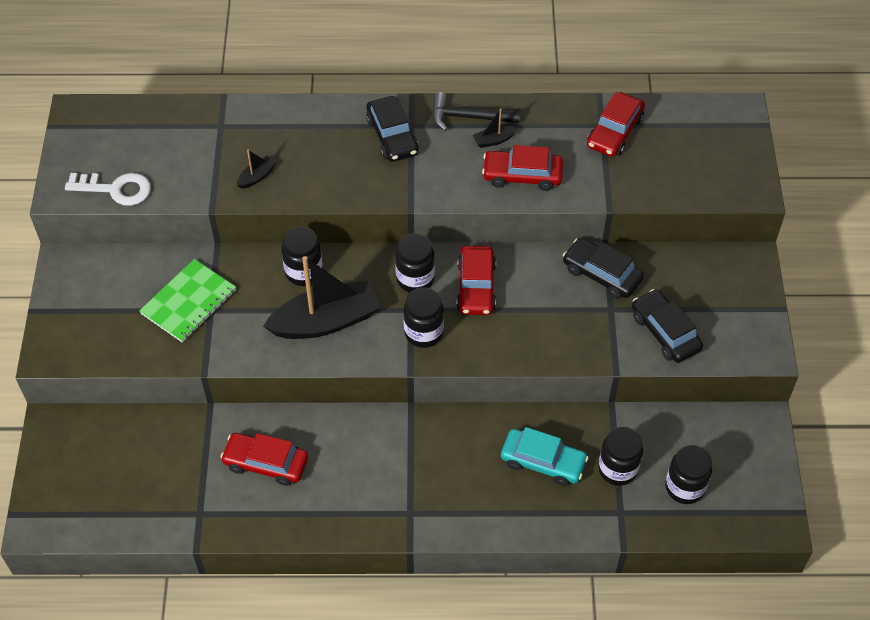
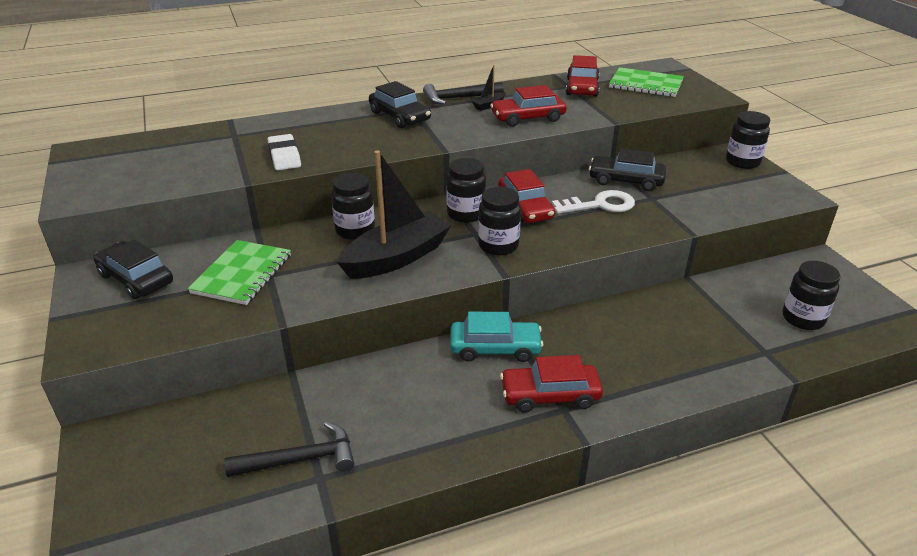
camera: 20 degrees left, 20 degrees down
(116, 189) = (137, 187): white key -> white key (600, 205)
(191, 492) = (300, 459): none -> black hammer
(256, 177) = (284, 156): black boat -> white eraser
(266, 463) = (379, 407): red car -> red car (550, 395)
(543, 462) = (662, 333): turquoise car -> turquoise car (495, 348)
(617, 469) = (734, 321): black jar -> black jar (742, 162)
(665, 332) = (709, 202): black car -> black car (136, 279)
(691, 145) = (645, 84): none -> green notebook

